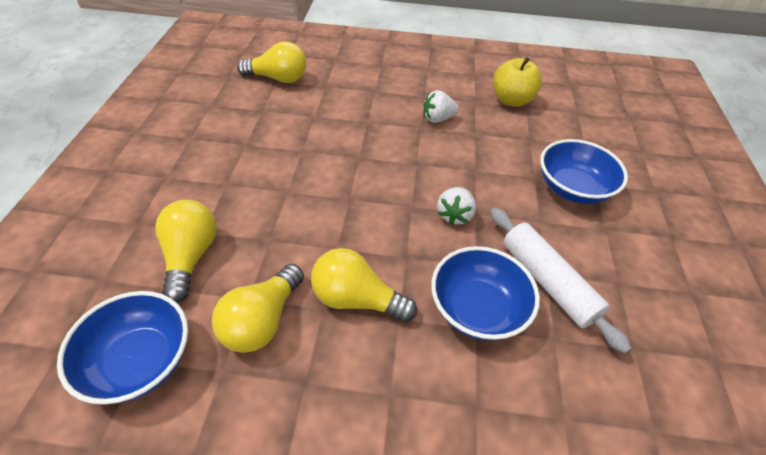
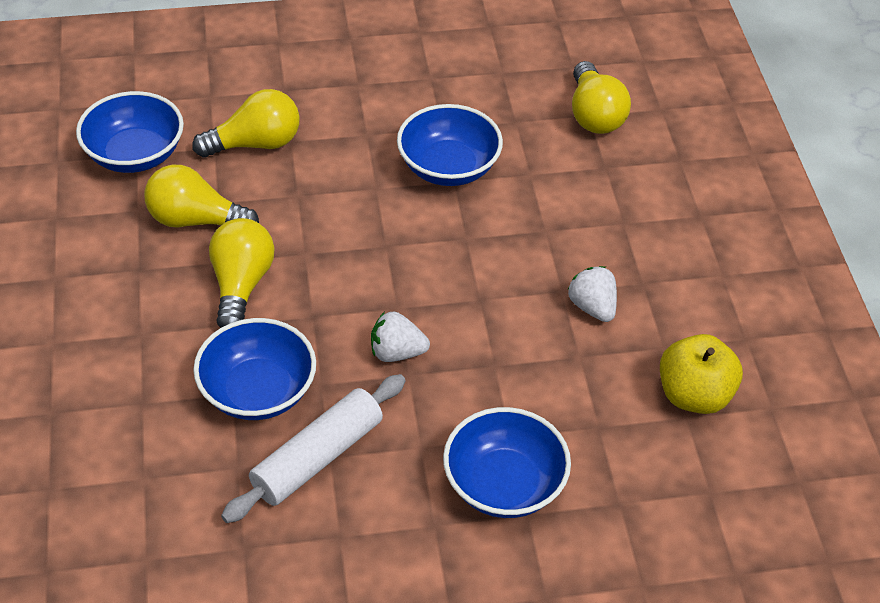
camera: 75 degrees right, 0 degrees up
(287, 150) = (448, 167): none -> blue bowl

